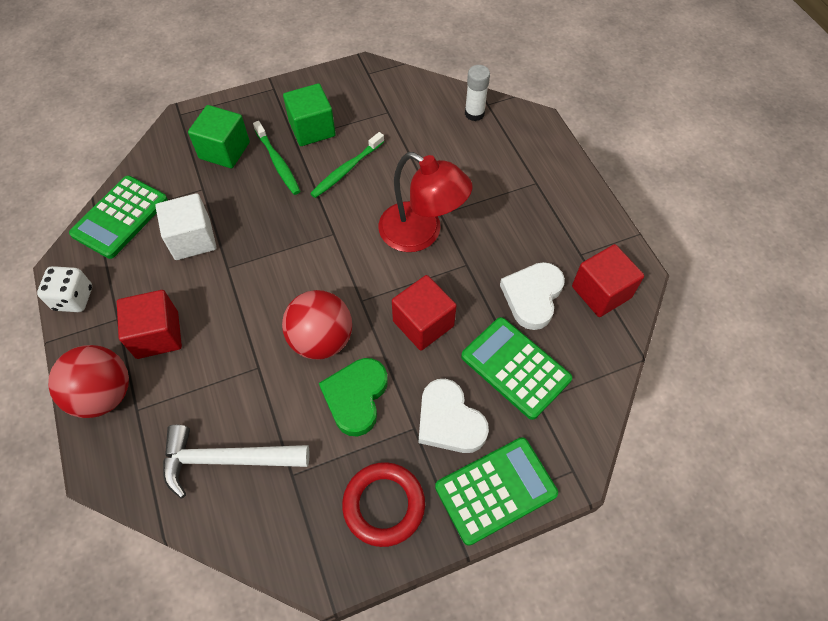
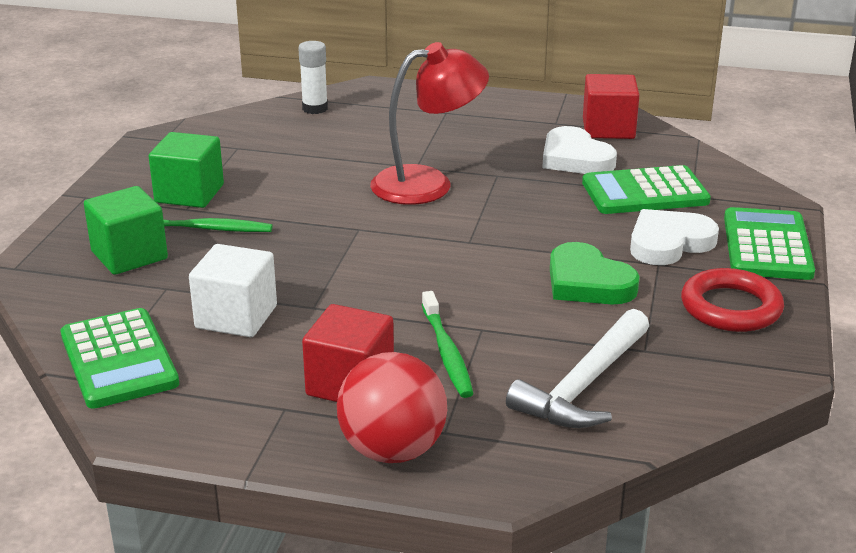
camera: 55 degrees left, 30 degrees down
(73, 298) = (204, 434): white dice -> none
(321, 340) = (492, 279): red ball -> none
(346, 170) = (281, 194): green toothbrush -> green toothbrush (447, 352)
(423, 323) = (540, 218): red cube -> none
(449, 420) = (669, 243): white heart -> white heart turned 150 degrees clockwise

